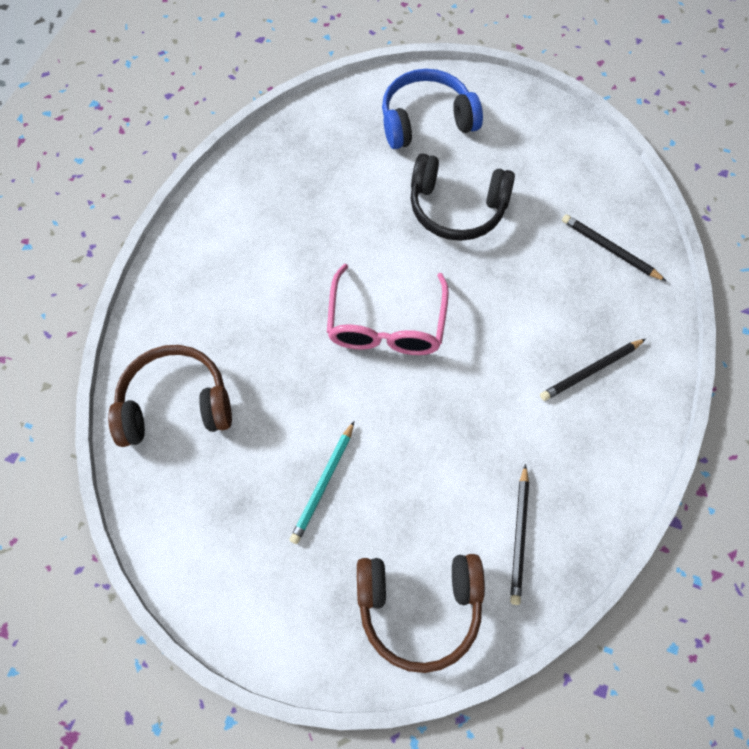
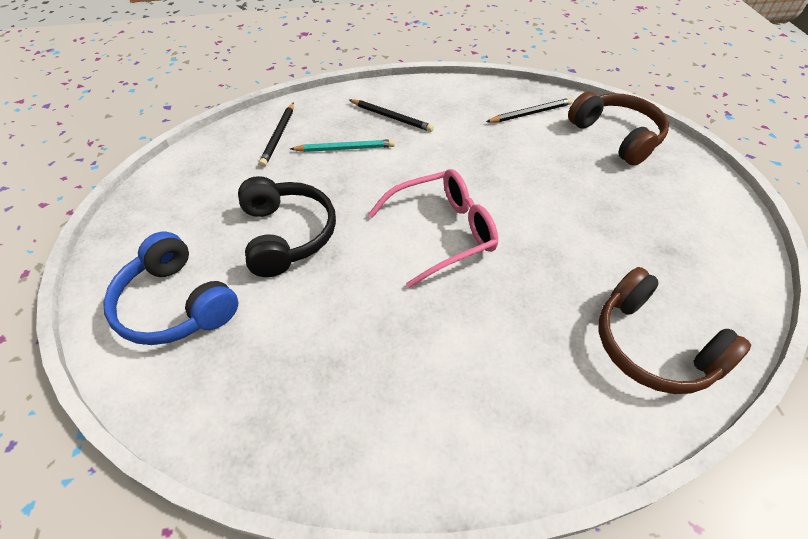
camera: 120 degrees left, 15 degrees down
(323, 483) = (600, 211): turquoise pencil -> turquoise pencil (345, 149)

